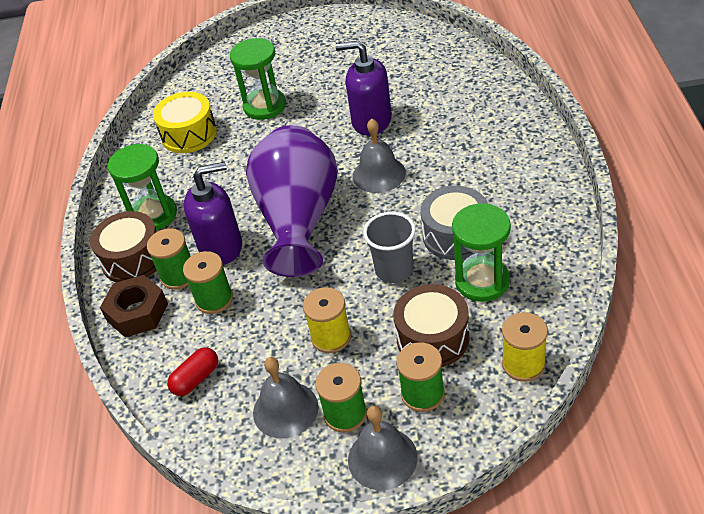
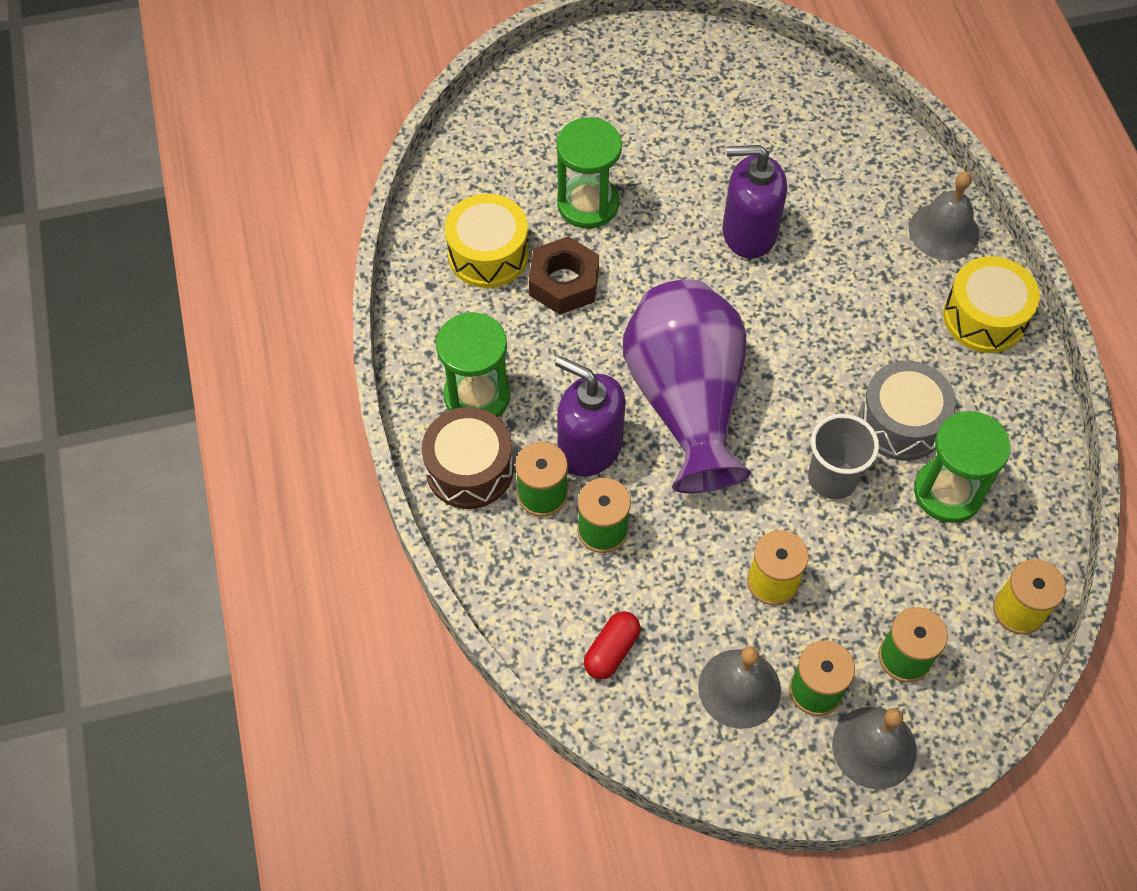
camera: 15 degrees left, 15 degrees up
(137, 312) = (502, 554): brown nut -> brown nut (564, 283)
(221, 247) = (589, 446): purple soap dispenser -> purple soap dispenser turned 120 degrees counterclockwise
(379, 174) = (779, 324): grey bell -> grey bell (944, 231)
(432, 338) = (902, 578): brown drum -> none
(534, 170) = (984, 317): none -> yellow drum

